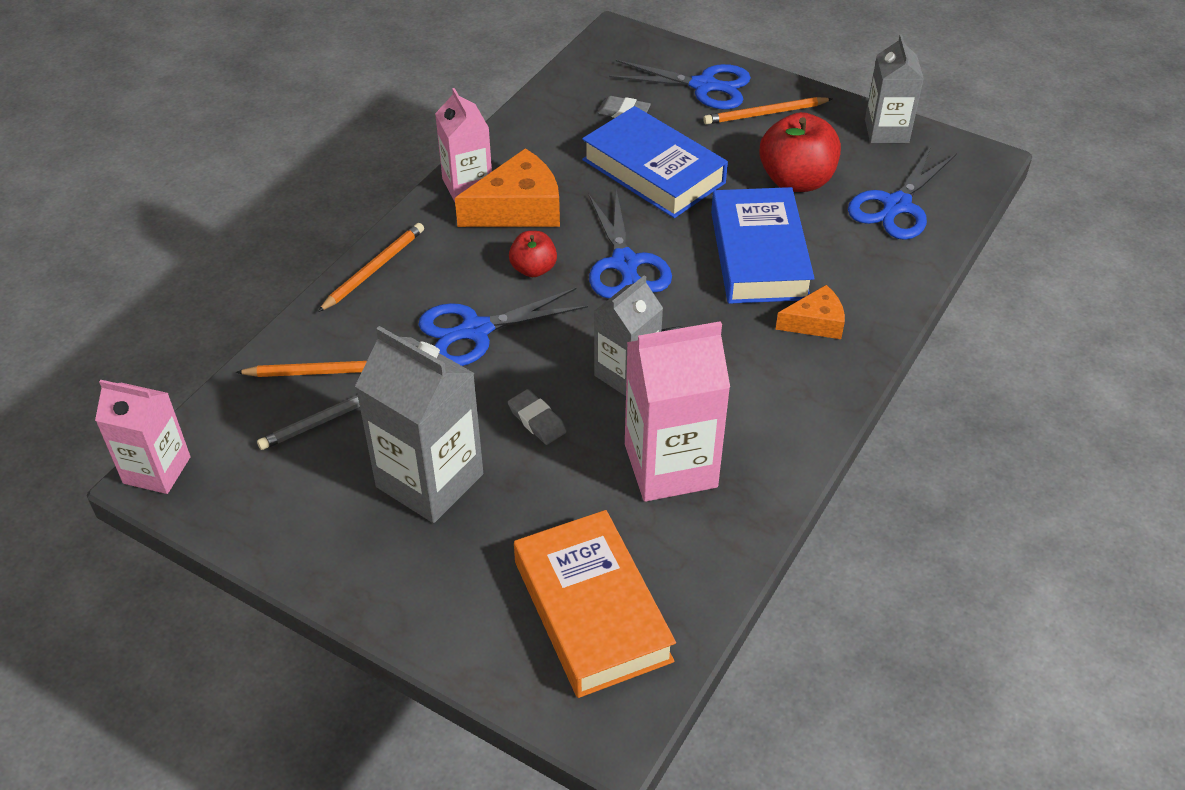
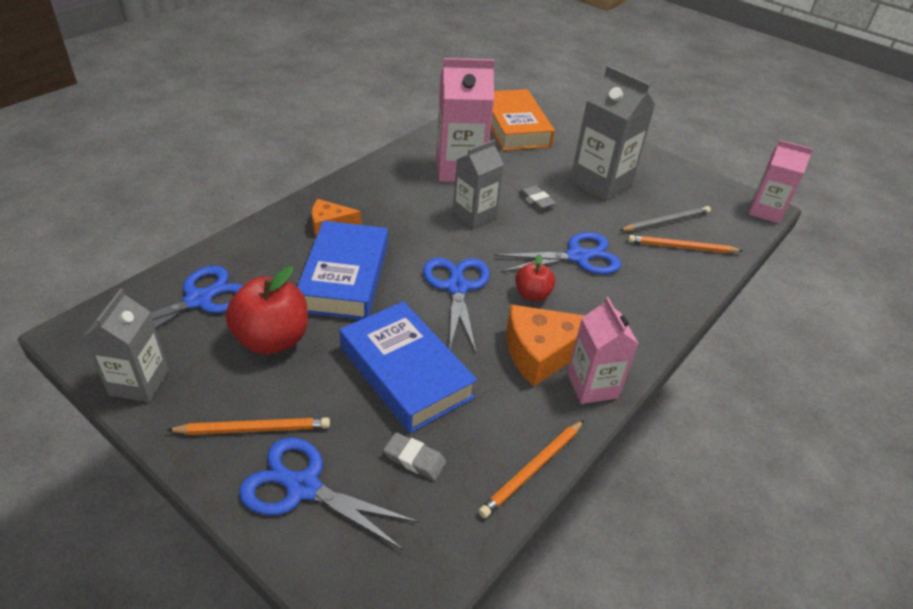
camera: 175 degrees left, 5 degrees down
(374, 269) = (664, 315): orange pencil -> orange pencil (532, 470)

